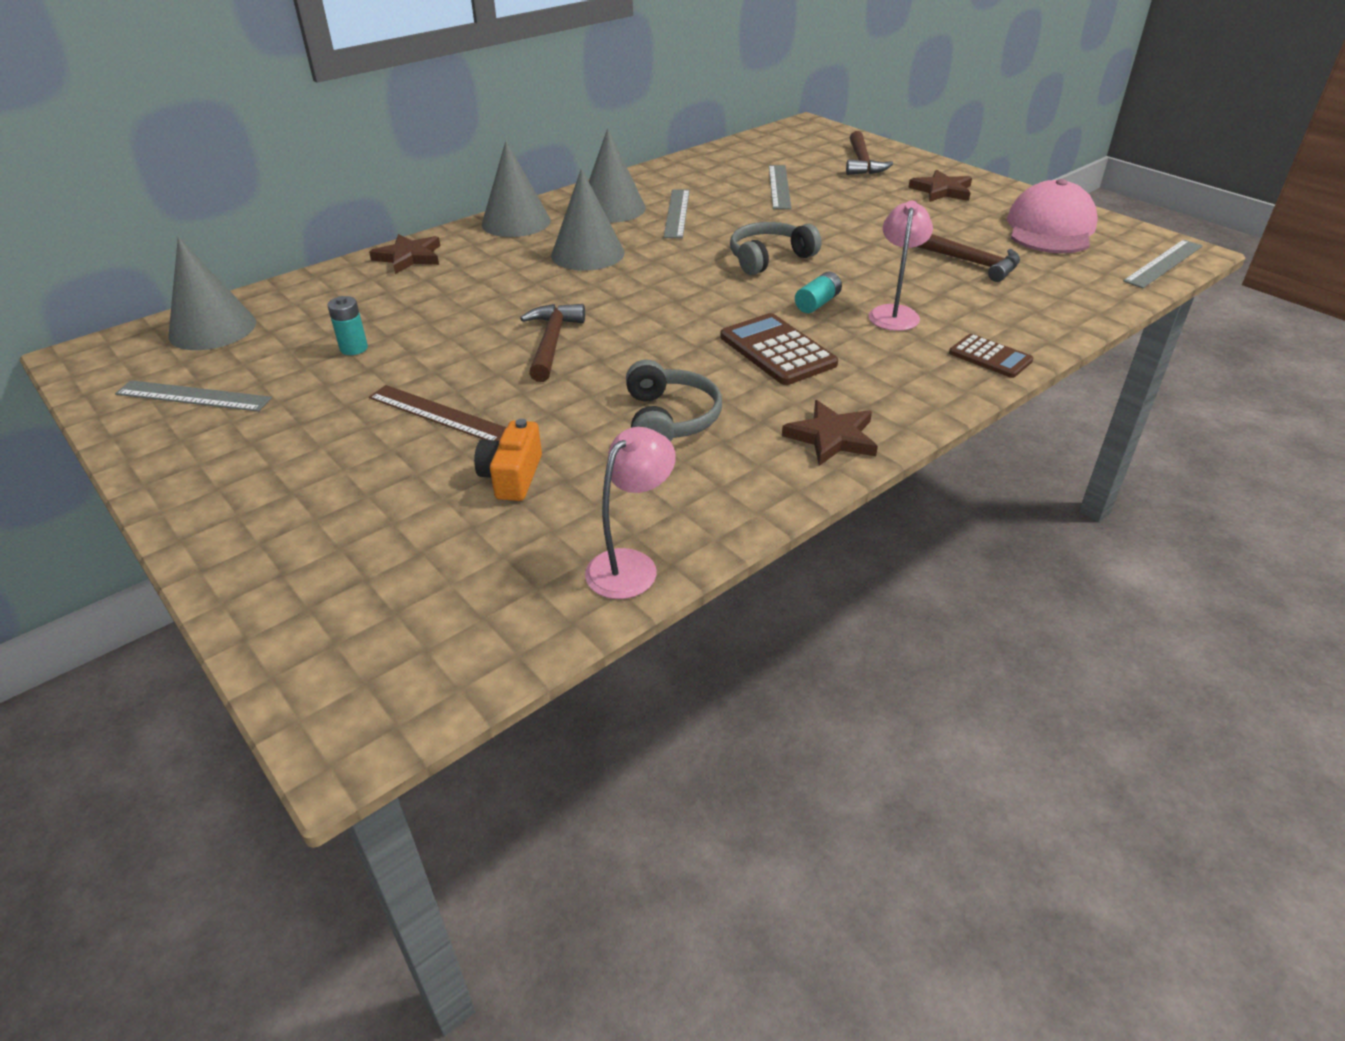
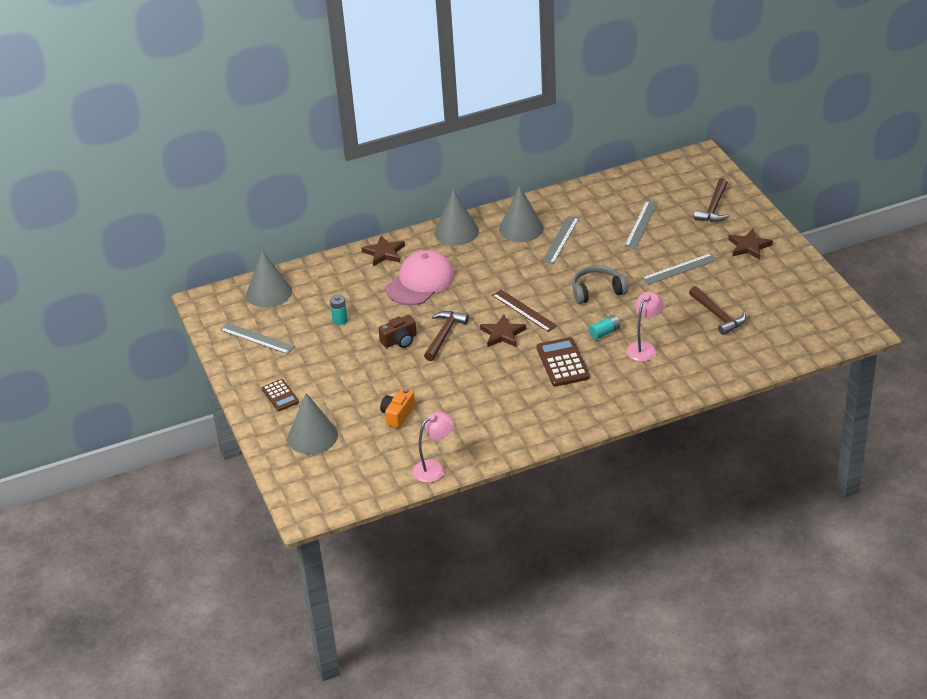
camera: 20 degrees right, 0 degrees up
(438, 414) = (373, 372): brown ruler -> brown ruler (524, 310)
(474, 361) = (400, 340): none -> brown camera
(587, 254) = (490, 268): grey cone -> grey cone (312, 436)
(669, 419) = (484, 396): grey headphones -> none
(832, 437) = (559, 422): brown star -> brown star (502, 334)
(990, 357) = (676, 388): brown calculator -> brown calculator (280, 395)
(1050, 228) = (793, 295): pink cap -> pink cap (420, 282)
(1163, 263) = (839, 338): grey ruler -> grey ruler (679, 269)

